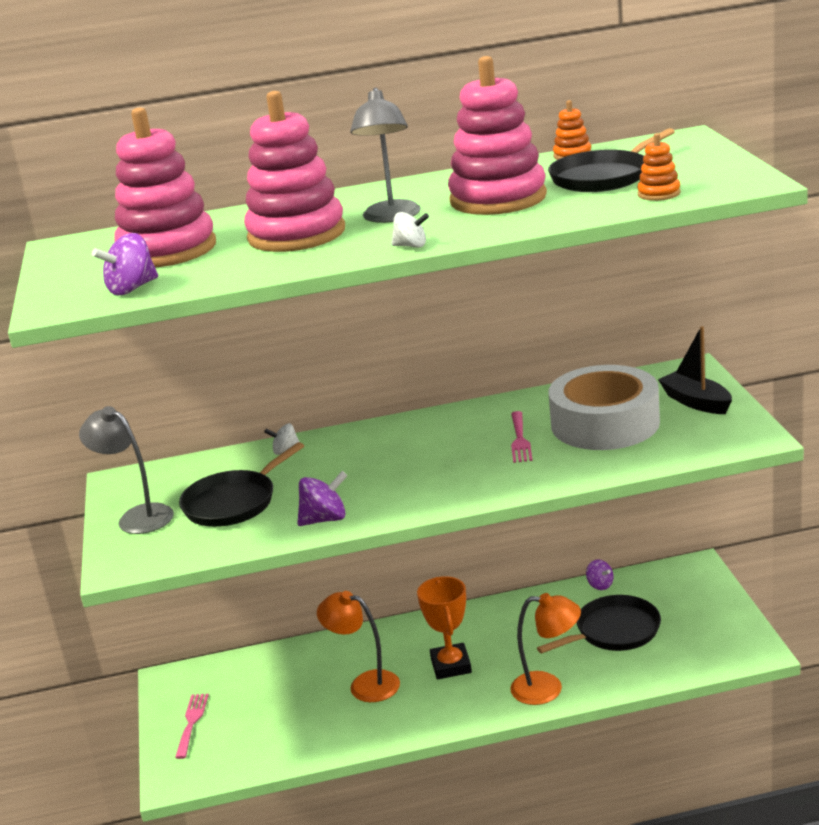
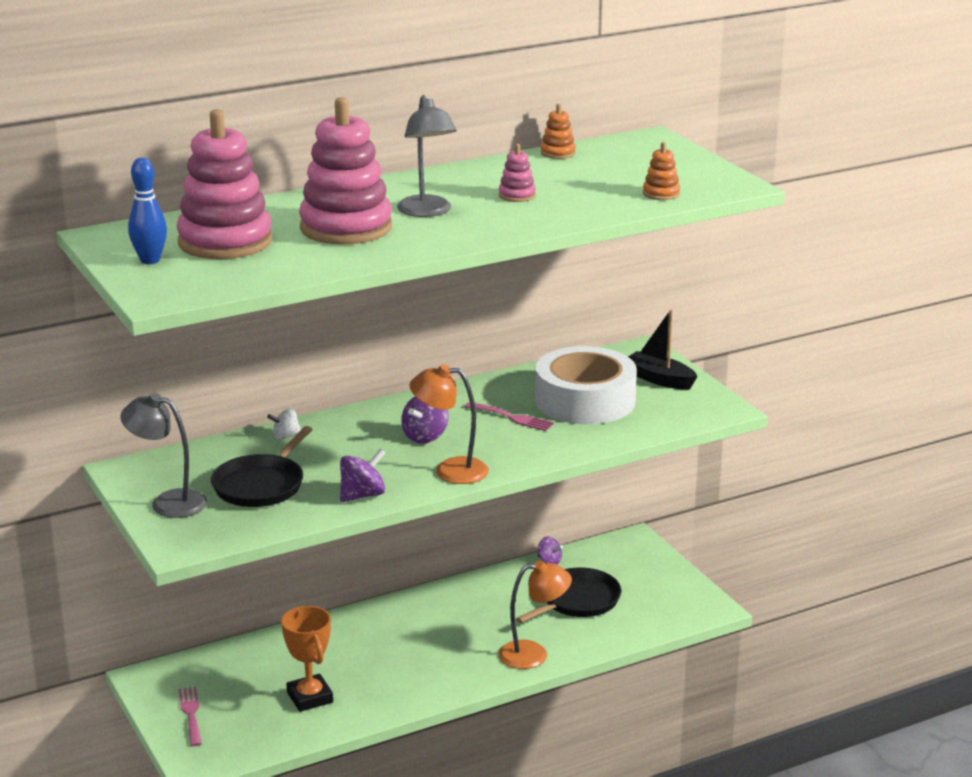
camera: 20 degrees left, 0 degrees up
(81, 269) = (150, 260): none -> blue bowling pin
(132, 289) = (223, 279): purple spinning top -> purple spinning top (425, 436)
(365, 684) = (354, 665): orange lamp -> orange lamp (450, 470)
(411, 246) = (467, 240): white spinning top -> none
(451, 665) = (433, 642): orange trophy -> orange trophy (310, 697)
(498, 199) = (517, 195): pink stacking toy -> pink stacking toy, size x0.42
(520, 440) = (512, 418): pink fork -> pink fork turned 45 degrees counterclockwise
(603, 177) = (601, 176): black pan -> none

